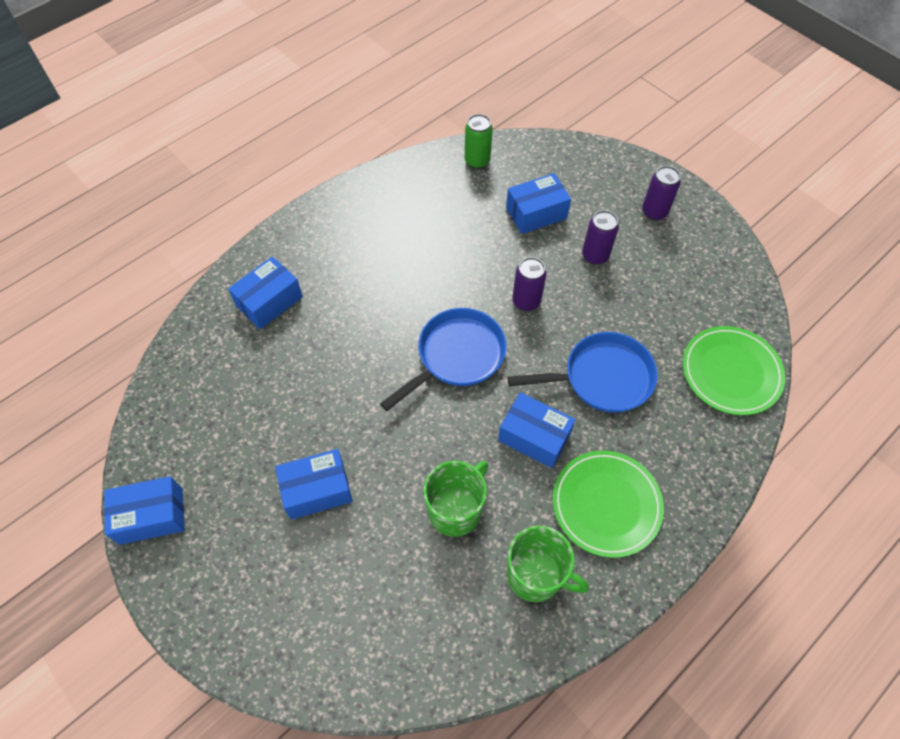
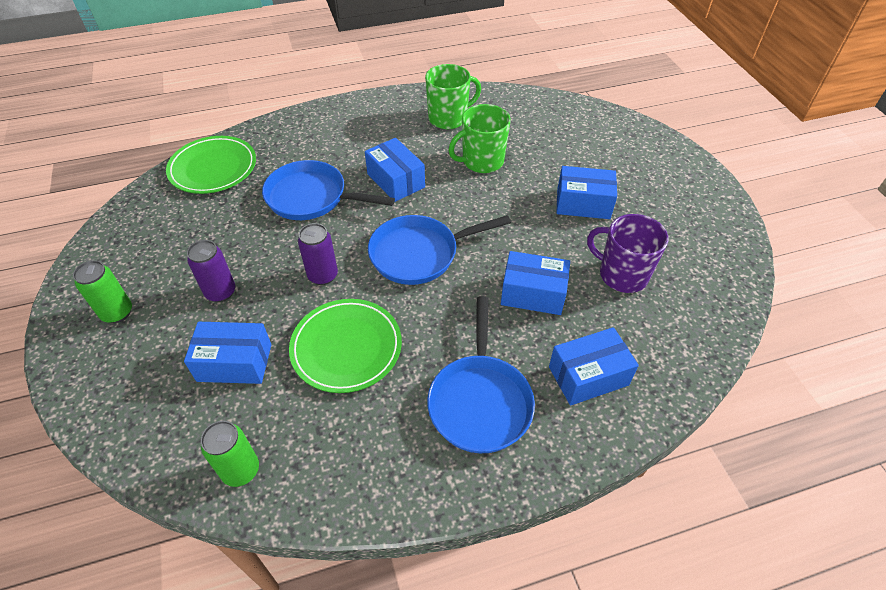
camera: 155 degrees left, 10 degrees down
(151, 516) = (726, 230): blue box -> blue box (533, 293)
(258, 409) = (622, 275): none -> purple mug
(345, 253) = (480, 401): none -> blue pan
(535, 575) = (448, 118): green mug -> green mug turned 105 degrees clockwise
(606, 504) = (376, 133): green plate -> green plate (346, 347)
(654, 212) = (117, 313): purple can -> green can

